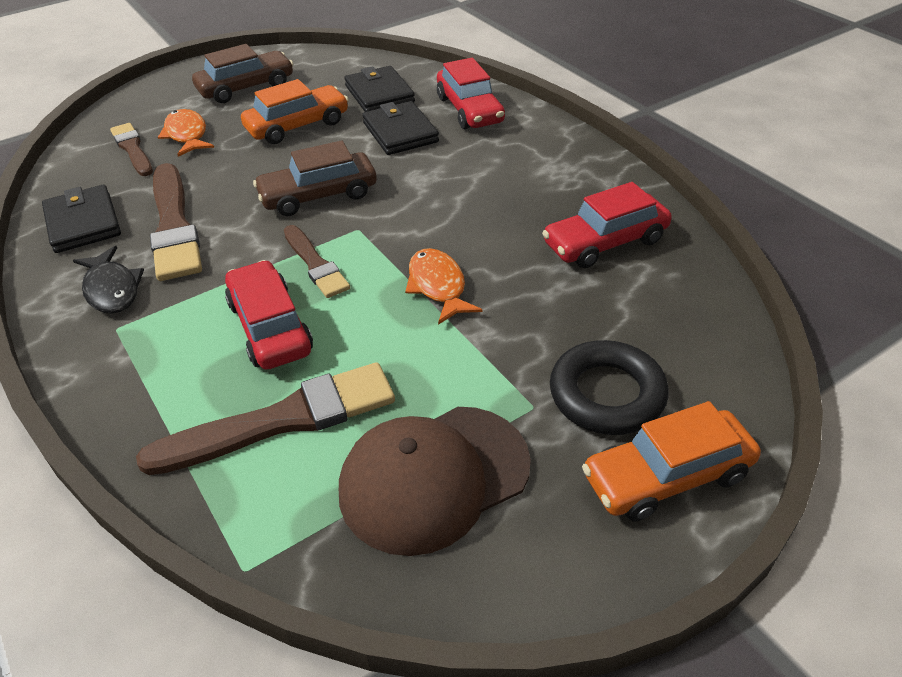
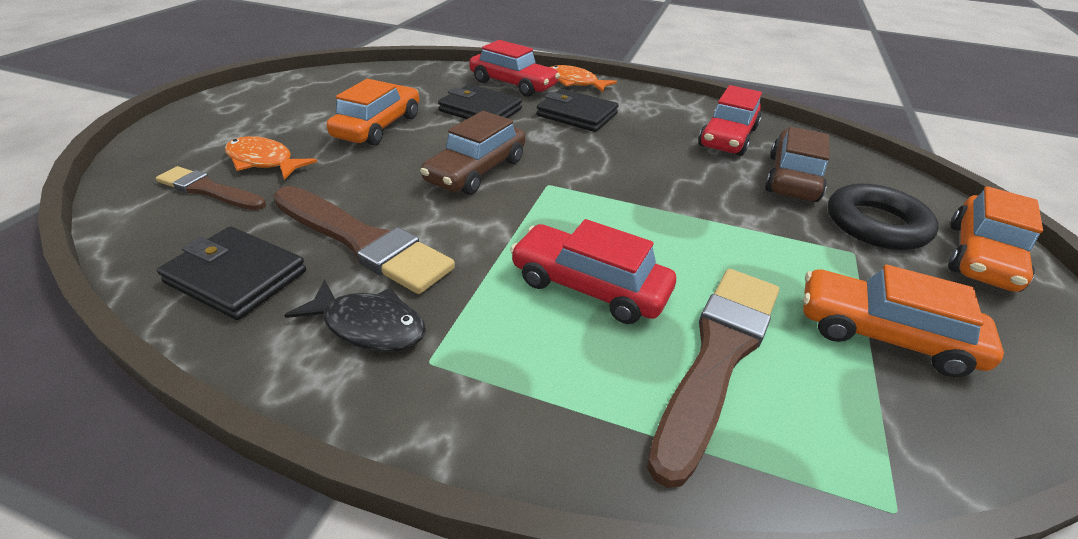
camera: 40 degrees left, 5 degrees down
(246, 87) = (280, 110): brown car -> brown car (792, 178)
(315, 264) = (552, 221): brown brush -> none
(379, 94) = (423, 89): black wallet -> black wallet (577, 115)
(434, 477) = (883, 334): brown cap -> orange car
(438, 286) = (671, 201): orange fish -> orange fish (575, 82)

